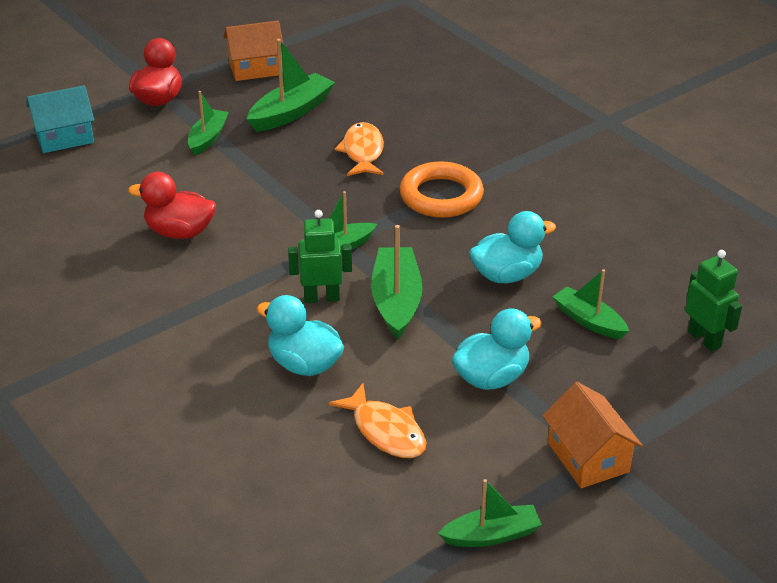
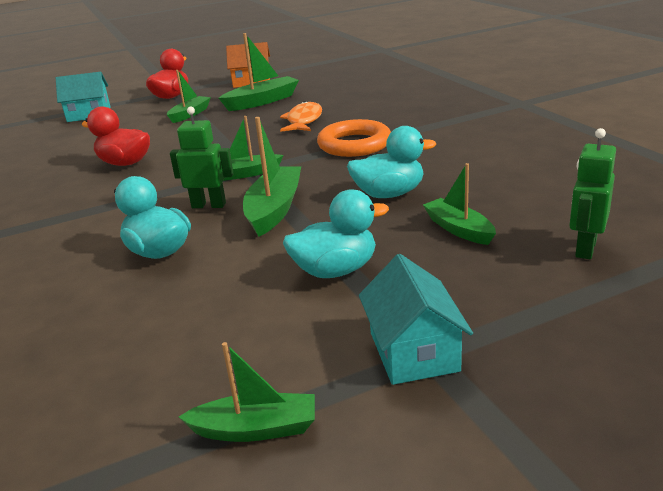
camera: 15 degrees right, 10 degrees down
(386, 431) = (199, 310): orange fish -> none
(588, 457) = (414, 351): orange house -> turquoise house
(704, 339) = (585, 248): green robot -> green robot turned 135 degrees counterclockwise

